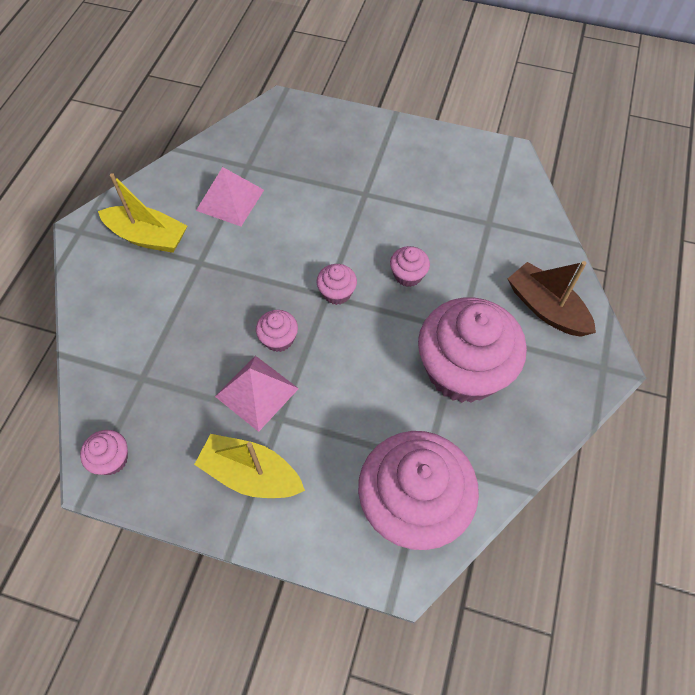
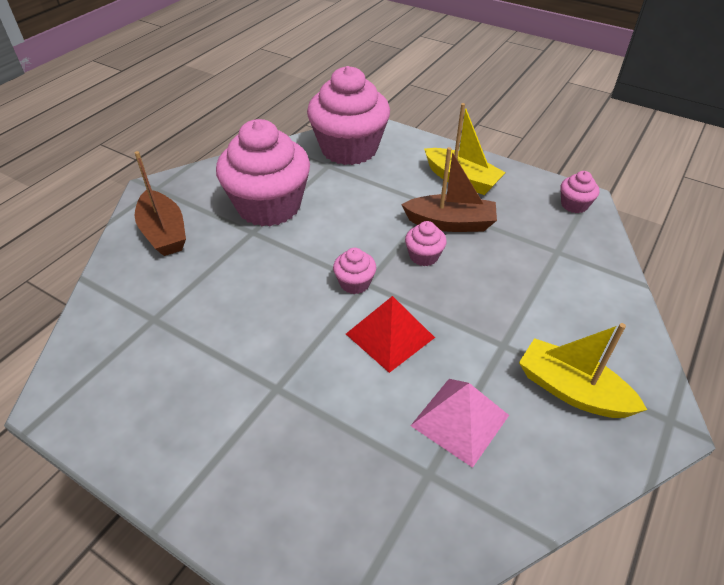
camera: 165 degrees left, 15 degrees down
(257, 392) = (450, 223): pink pyramid -> brown boat
(292, 250) = (390, 335): none -> red pyramid
(408, 275) = (274, 284): pink cupcake -> none

